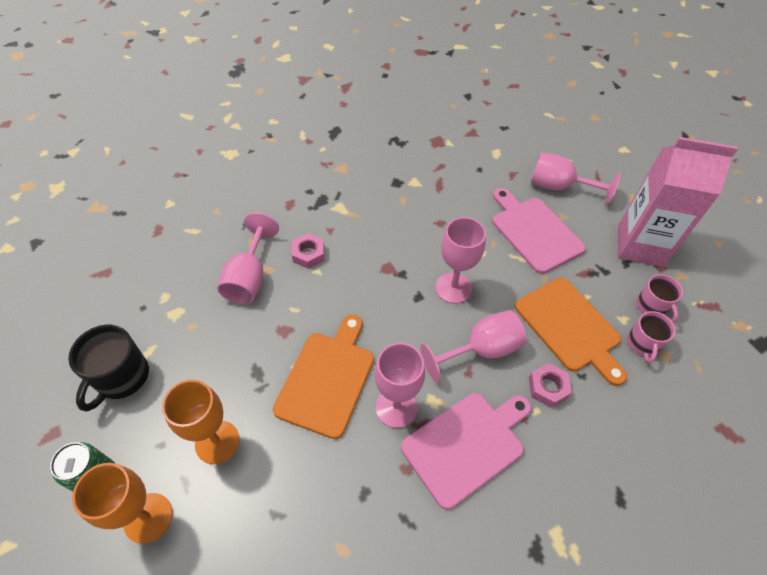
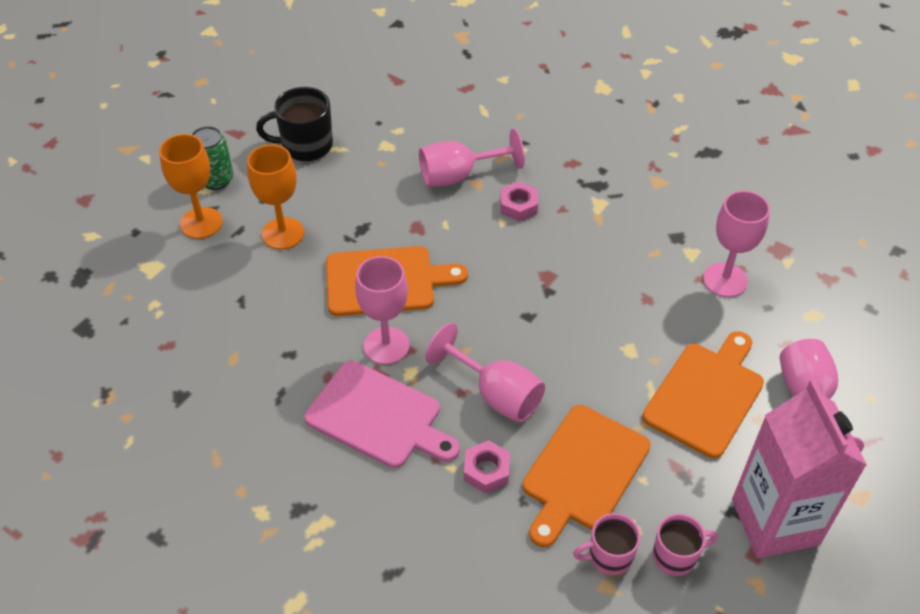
camera: 65 degrees right, 5 degrees down
(453, 288) = (561, 343): pink goblet -> pink goblet (725, 280)
(534, 232) = (706, 395): pink cutting board -> orange cutting board
(651, 307) = (676, 556): pink mug -> pink mug turned 150 degrees counterclockwise

